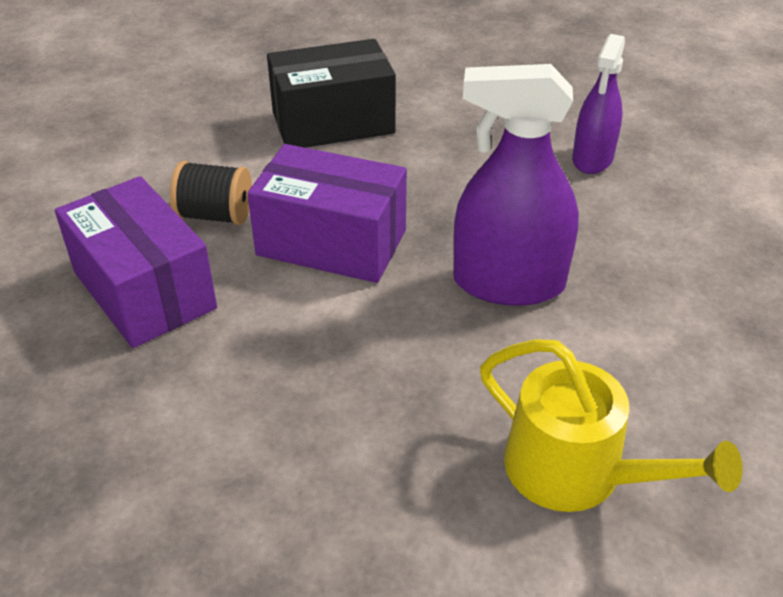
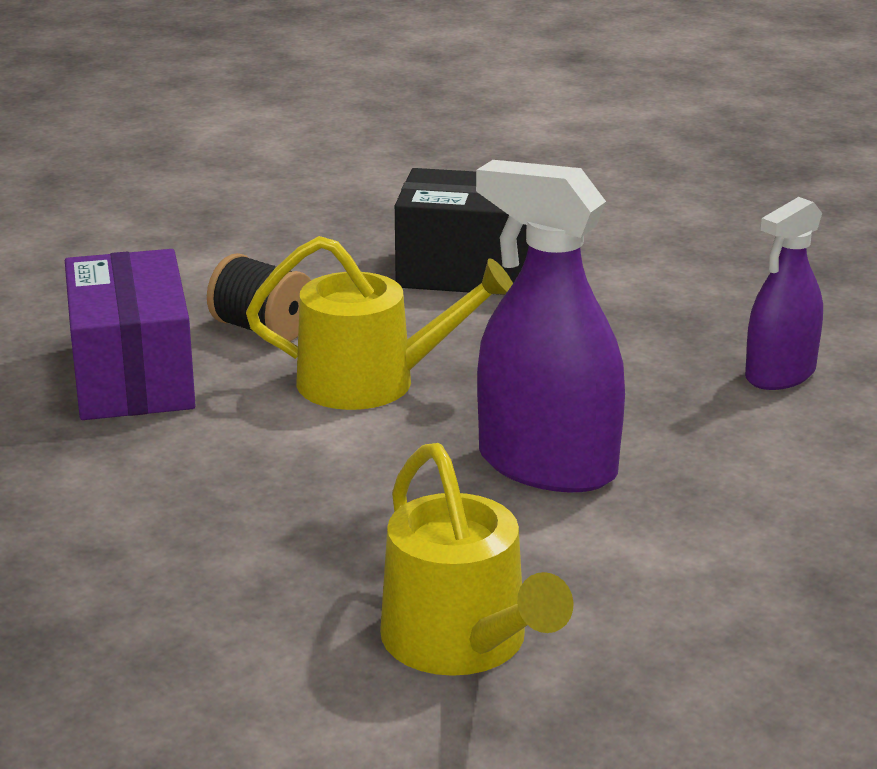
camera: 25 degrees right, 15 degrees down
(331, 242) = (371, 382): purple box -> yellow watering can

